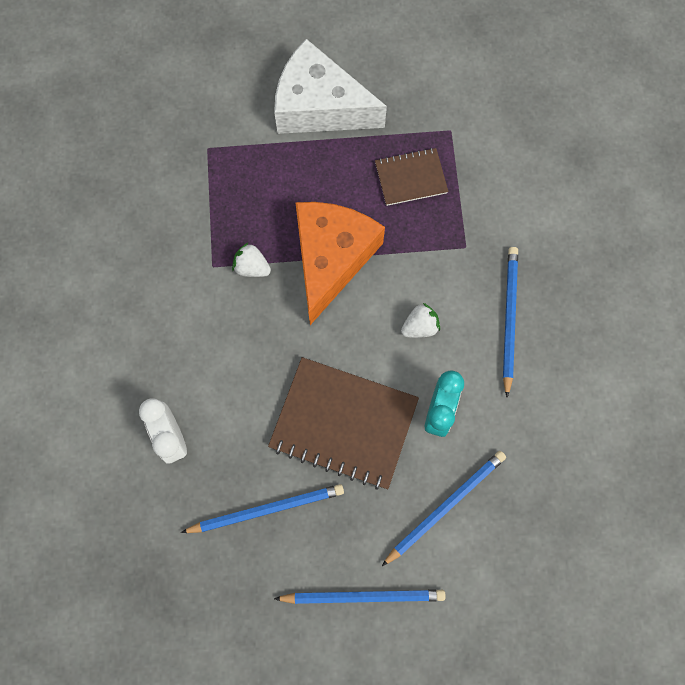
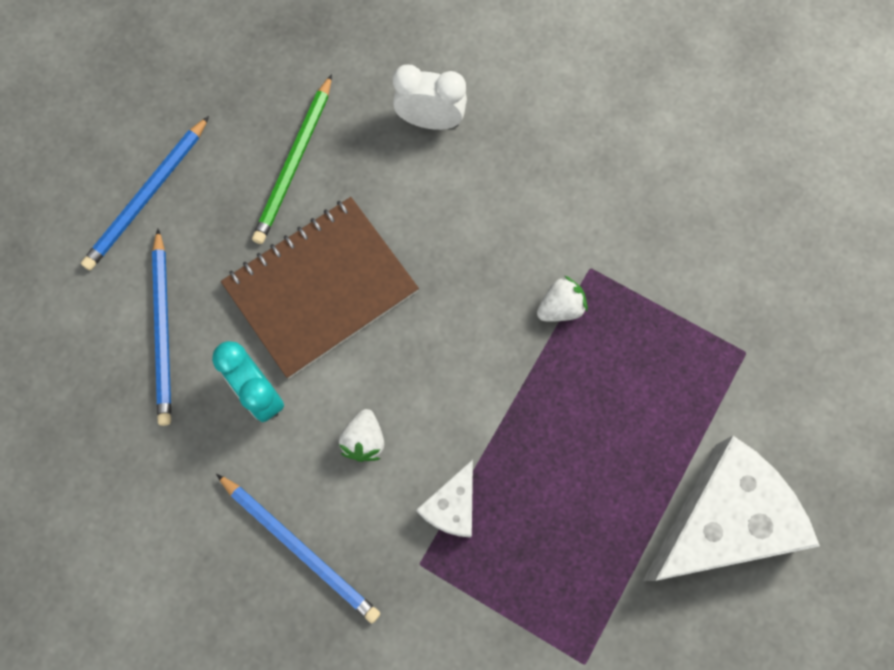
camera: 125 degrees right, 0 degrees up
(267, 509) = (294, 163): blue pencil -> green pencil
(331, 259) = (512, 399): orange cheese -> none
(410, 178) = (552, 564): brown notebook -> none
(420, 251) = (452, 506): none -> white cheese

